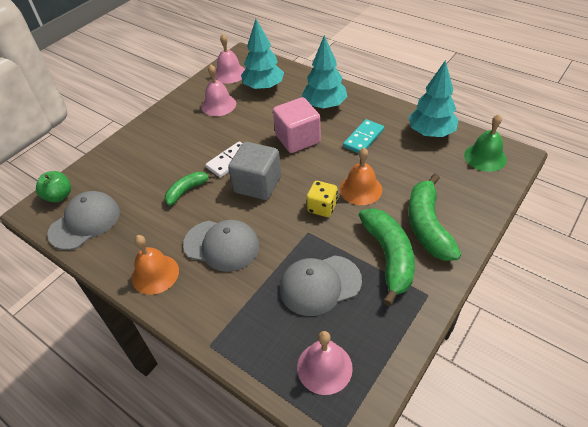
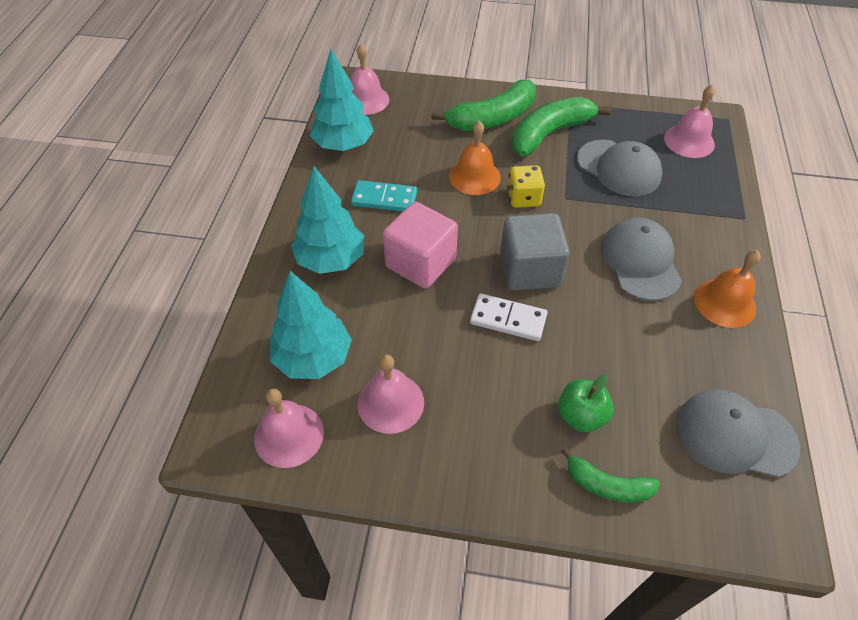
camera: 120 degrees left, 5 degrees up
(59, 196) = (730, 516): green apple -> green apple (581, 416)
(187, 190) = (593, 341): green banana -> green banana (607, 485)
(485, 157) = (366, 100): green bell -> pink bell

